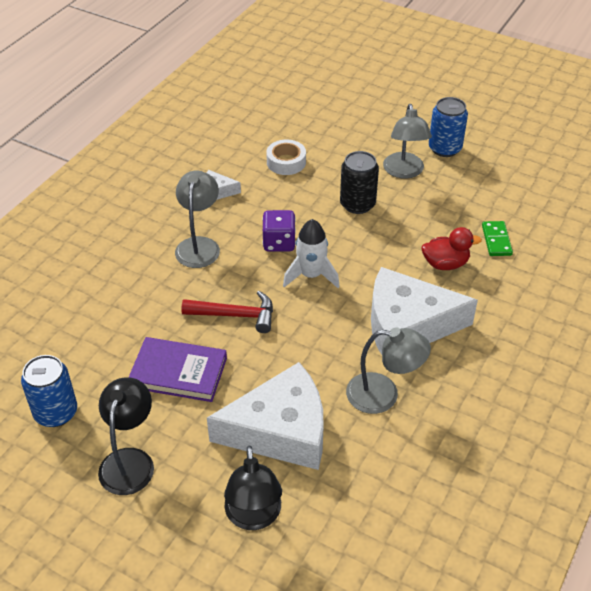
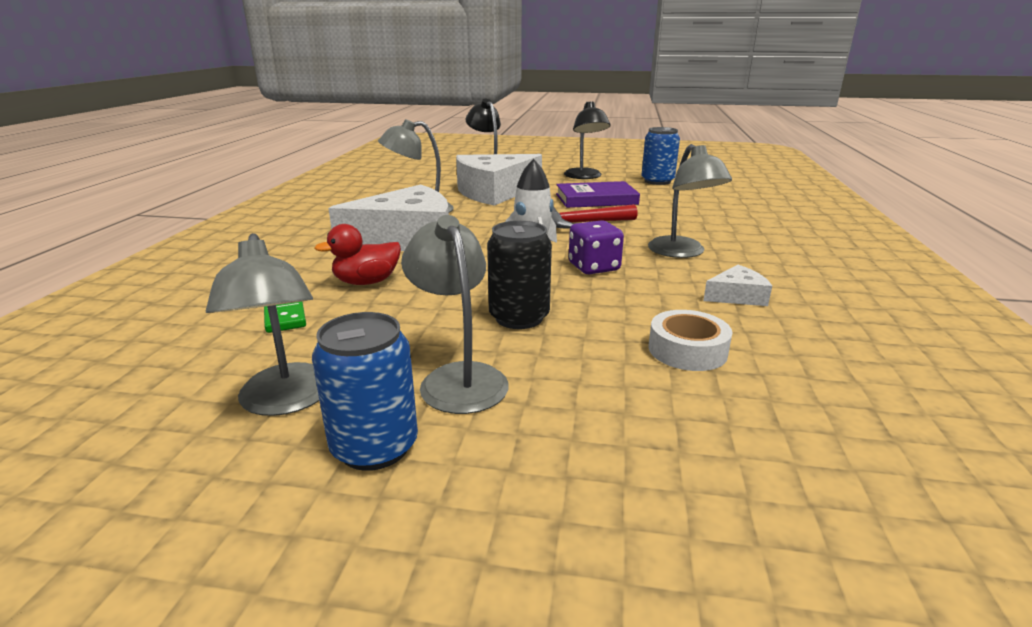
camera: 160 degrees right, 20 degrees down
(483, 177) = (286, 401): none -> grey lamp

